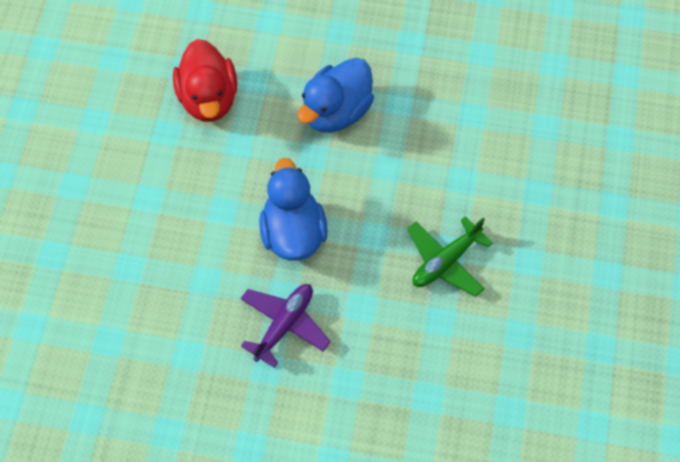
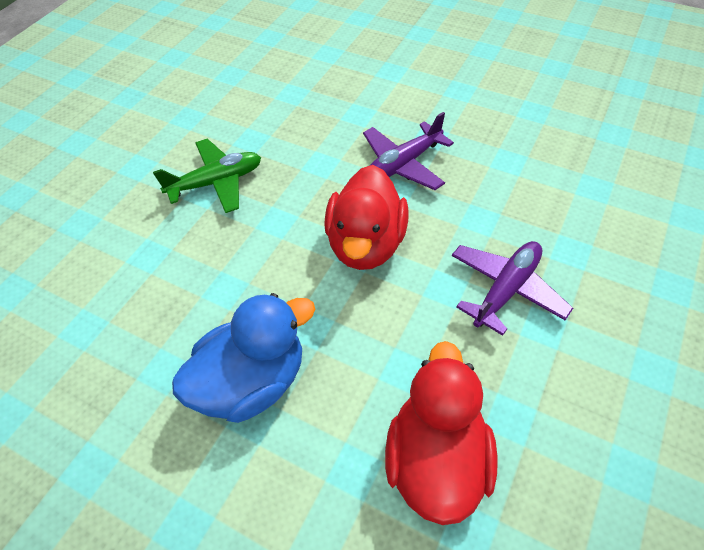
camera: 160 degrees left, 10 degrees down
(177, 220) = (506, 290): none -> purple plane
(293, 232) = (366, 244): blue duck -> red duck

